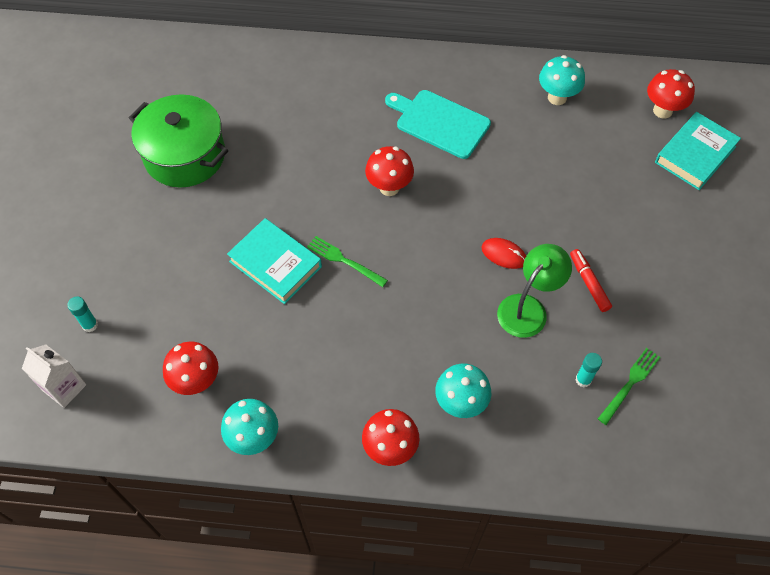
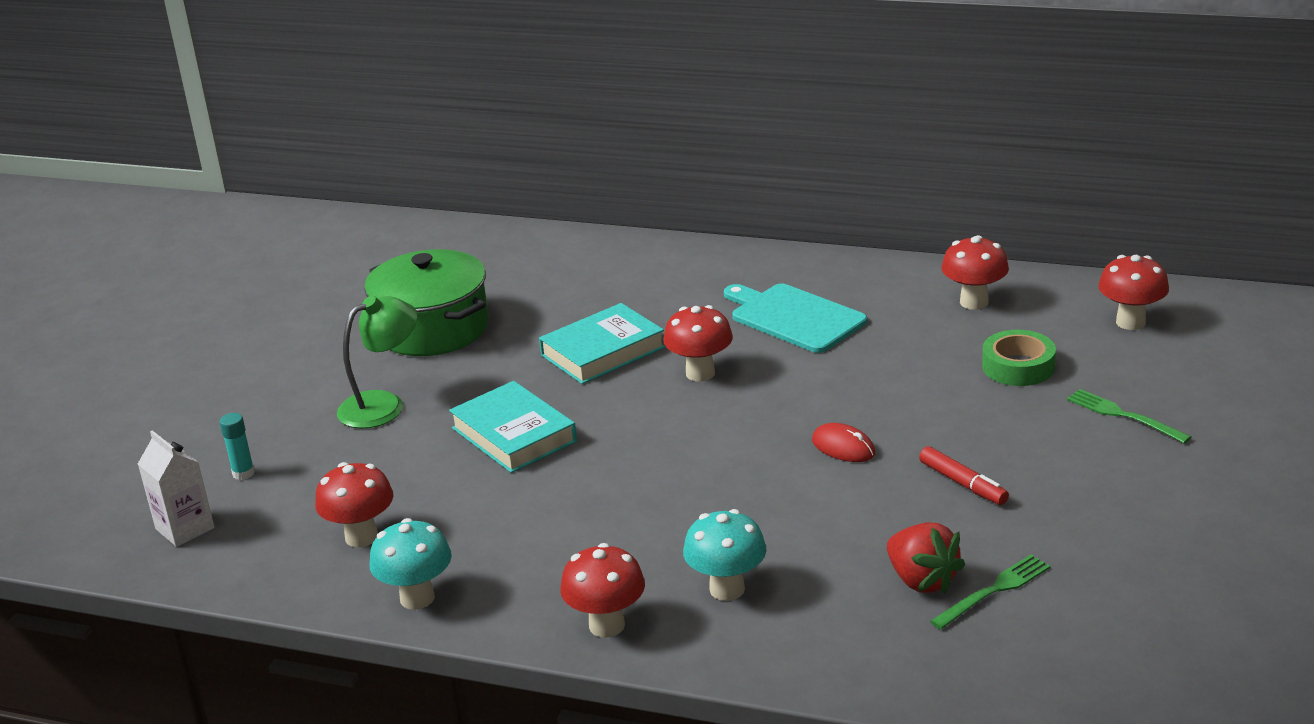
camera: 15 degrees right, 30 degrees down
(344, 260) = (610, 438): green fork -> green fork (1123, 415)
(528, 308) = (862, 502): green lamp -> green lamp (383, 405)
(557, 97) = (974, 302): turquoise mushroom -> red mushroom
(583, 379) = (922, 580): turquoise glue stick -> red strawberry
(589, 283) = (963, 484): red marker -> red marker turned 150 degrees clockwise
(599, 162) = (1018, 366): none -> green tape
(695, 154) = (1168, 367): turquoise book -> turquoise book (603, 351)

